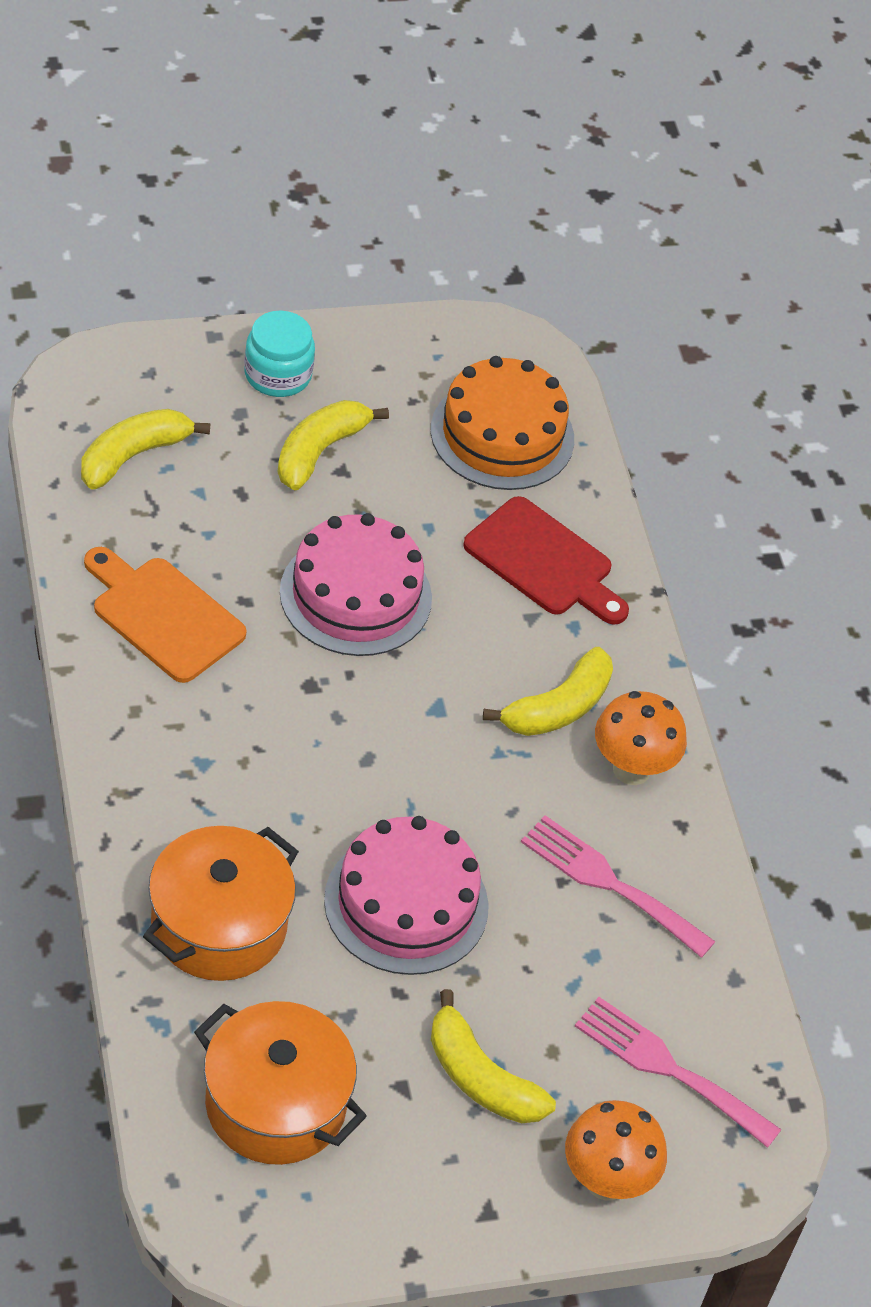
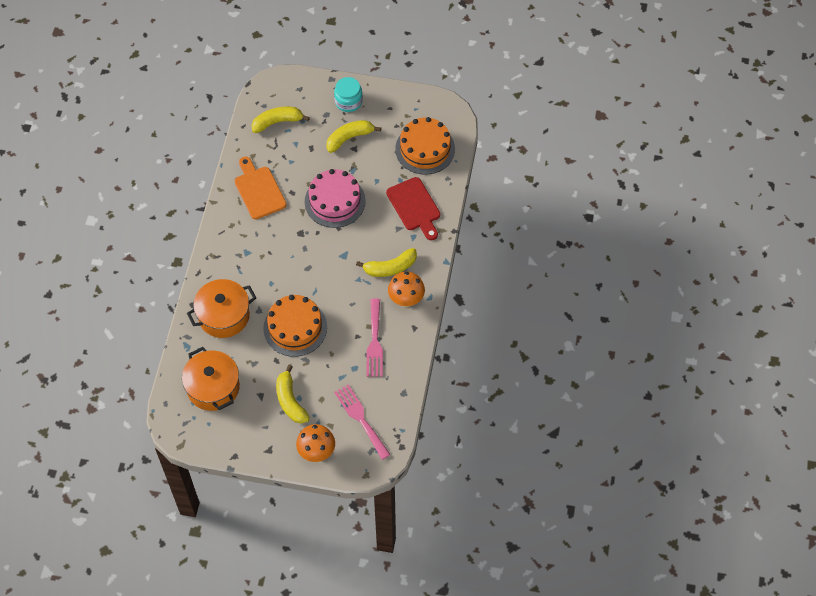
camera: 30 degrees right, 10 degrees up
(406, 903) = (295, 327): pink cake -> orange cake
(609, 883) = (374, 342): pink fork -> pink fork turned 150 degrees counterclockwise

